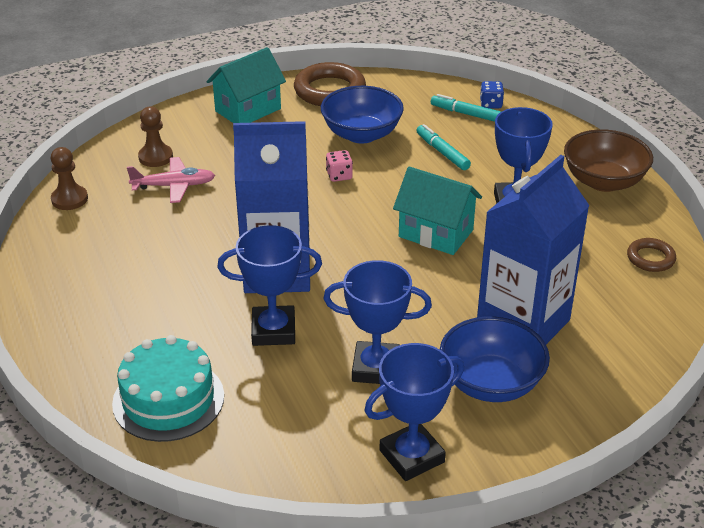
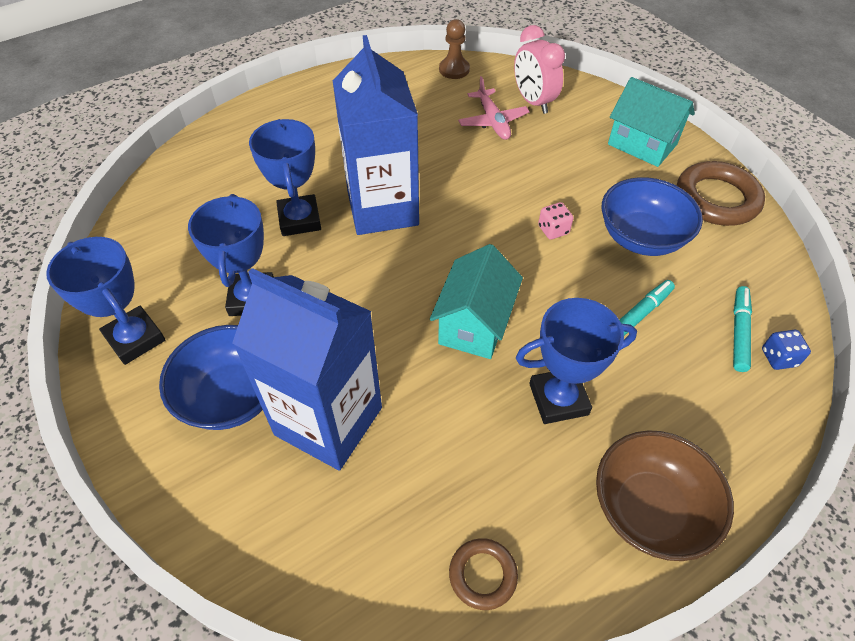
camera: 80 degrees right, 15 degrees up
(155, 157) = (533, 102): brown pawn -> pink clock
(168, 399) = (213, 173): turquoise cake -> none

